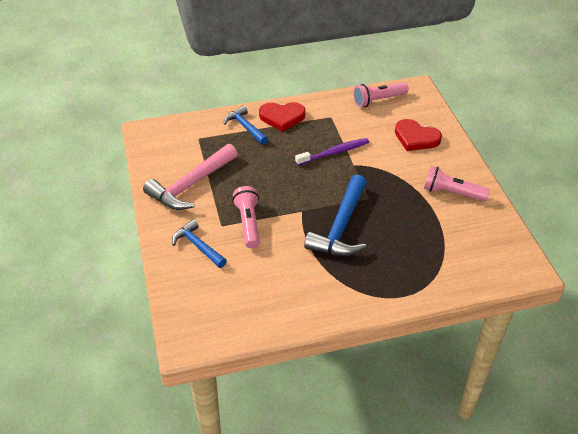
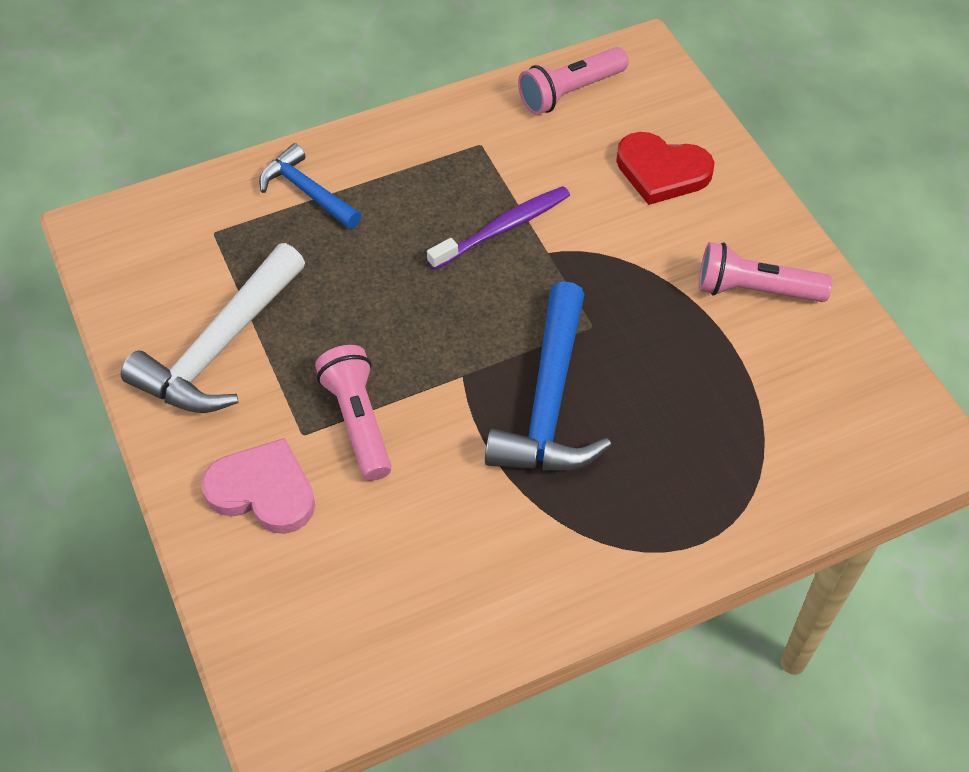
camera: 10 degrees left, 10 degrees up
(190, 185) = (219, 348): pink hammer -> white hammer
(198, 246) = (263, 490): blue hammer -> pink heart
(282, 117) = (380, 158): red heart -> none

